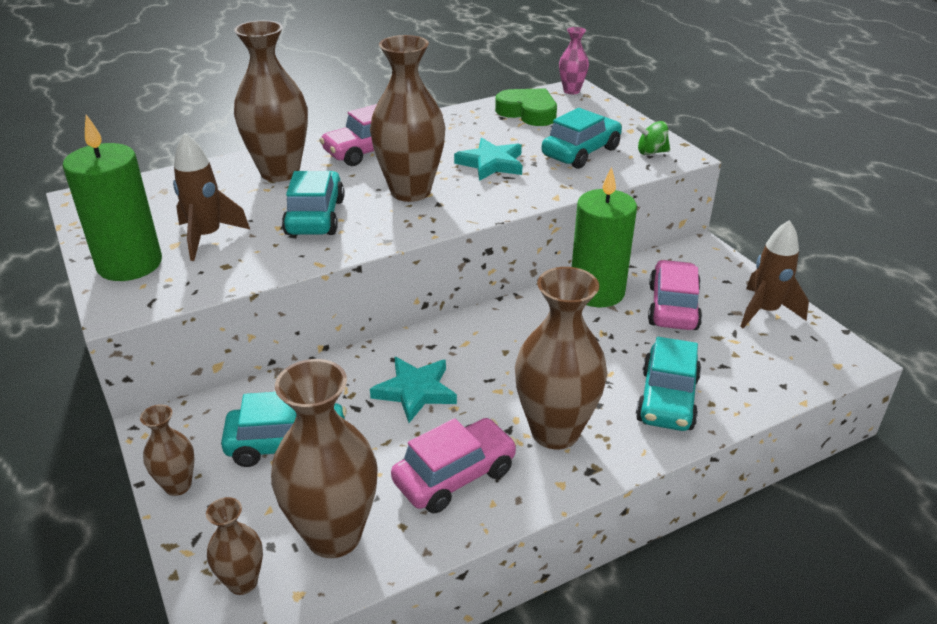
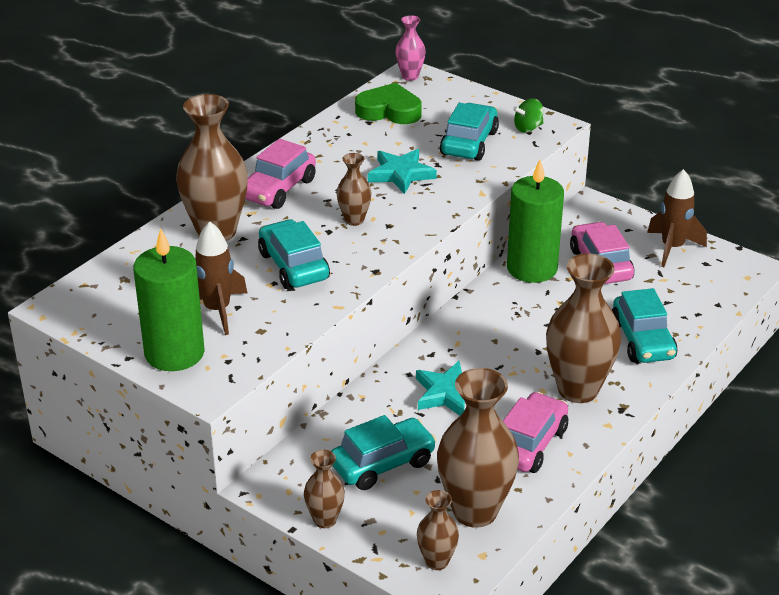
camera: 25 degrees left, 0 degrees up
(410, 191) = (354, 220): brown vase -> brown vase, size x0.50

